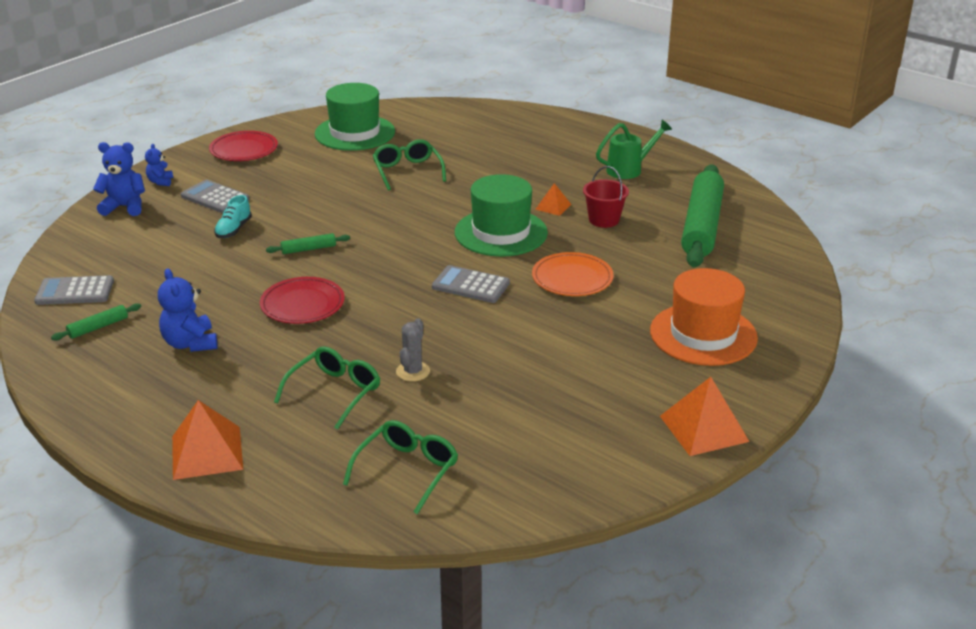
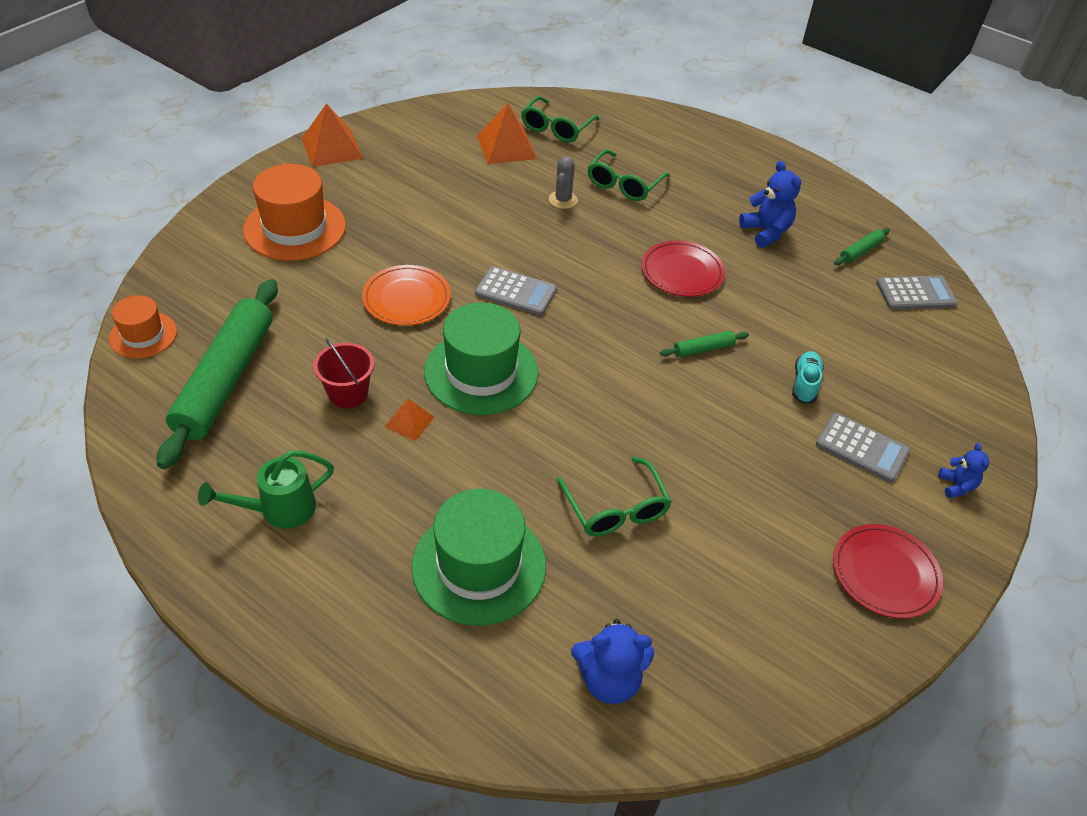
camera: 175 degrees right, 15 degrees up
(124, 207) = (965, 430): blue teddy bear -> blue teddy bear (609, 679)
(207, 452) = (702, 144): orange pyramid -> orange pyramid (506, 147)
(355, 133) = (725, 629): green hat -> green hat (479, 566)
(787, 250) = (143, 335): none -> orange hat

